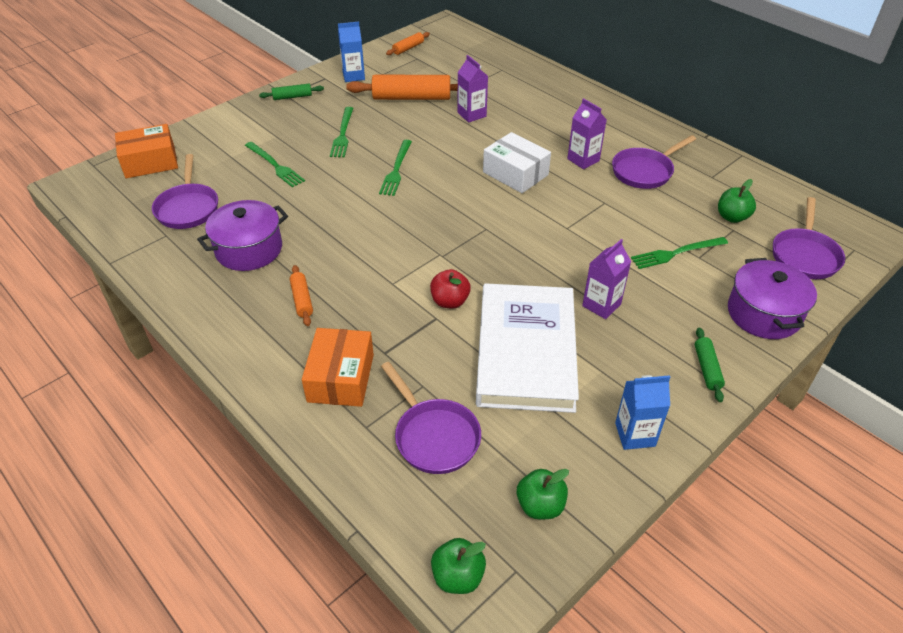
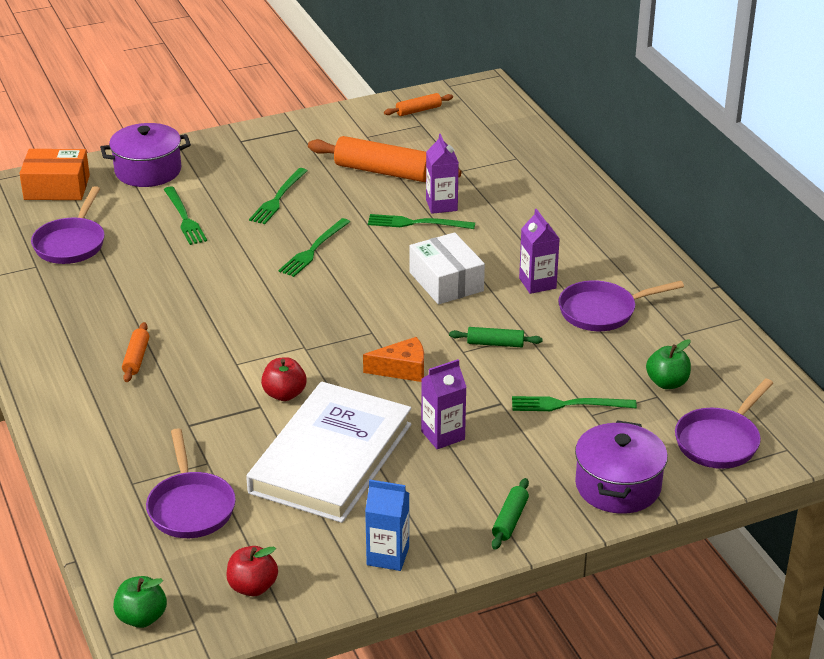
camera: 20 degrees right, 10 degrees down
(249, 249) = (110, 298): purple pot -> purple pot (148, 171)
(292, 97) = (247, 144): green rolling pin -> green rolling pin (495, 343)
(340, 378) = (133, 436): orange box -> none
(353, 76) = (331, 133): blue carton -> none
(462, 132) = (416, 223): none -> green fork
(531, 255) = (402, 369): none -> orange cheese
(540, 505) = (252, 587): green apple -> red apple

